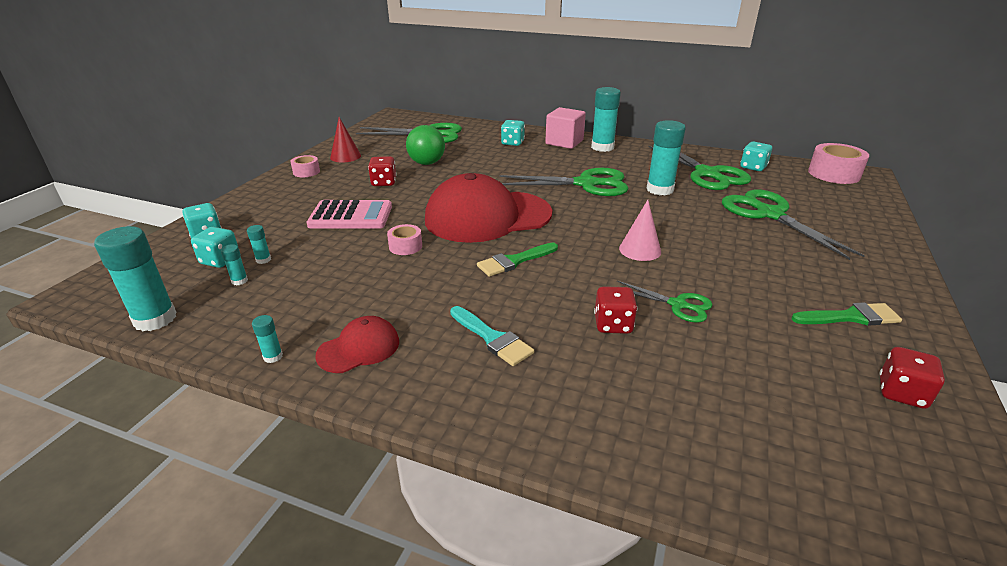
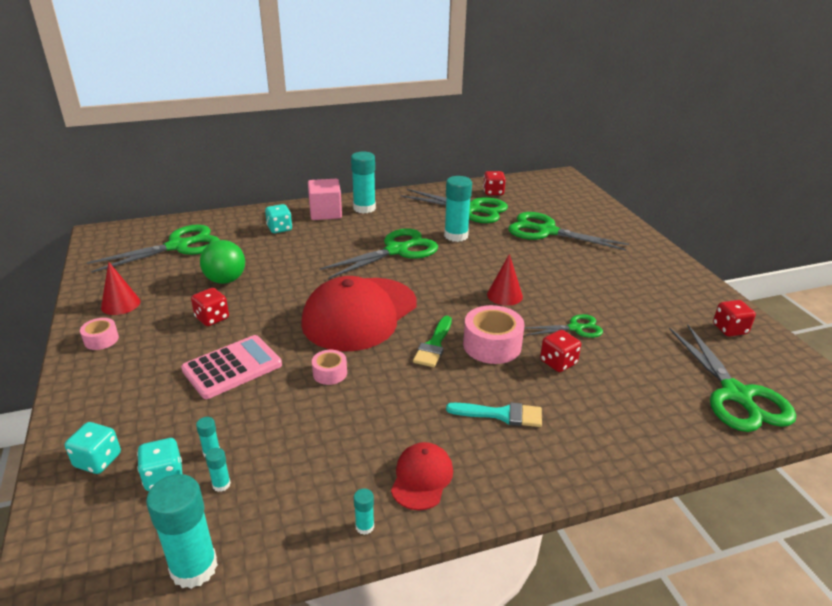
camera: 40 degrees left, 0 degrees up
(640, 250) = (504, 295): pink cone -> red cone
(753, 167) = (493, 192): turquoise dice -> red dice
(805, 463) = (736, 395): none -> green scissors
(834, 174) = (546, 181): pink tape -> pink tape (492, 345)
(850, 317) = (664, 292): green brush -> none

